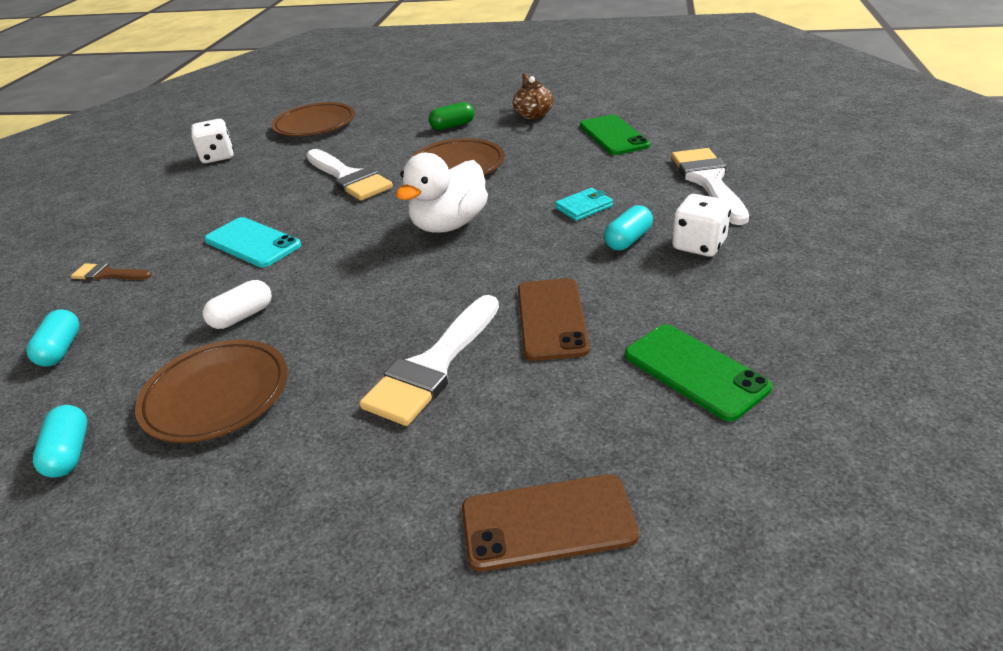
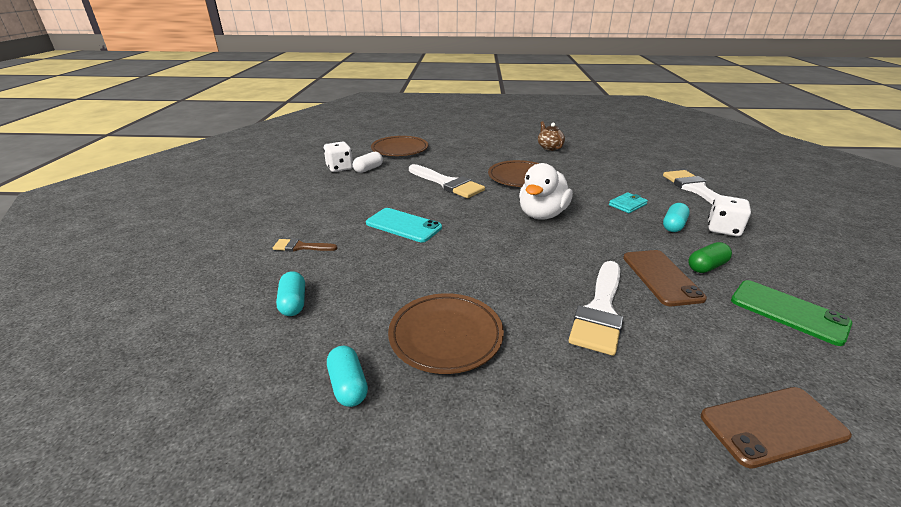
camera: 10 degrees left, 5 degrees down
(242, 316) = (429, 277): white capsule -> white capsule (368, 169)
(452, 126) = (499, 153): green capsule -> green capsule (706, 266)
(613, 135) = (613, 161): green phone -> none

